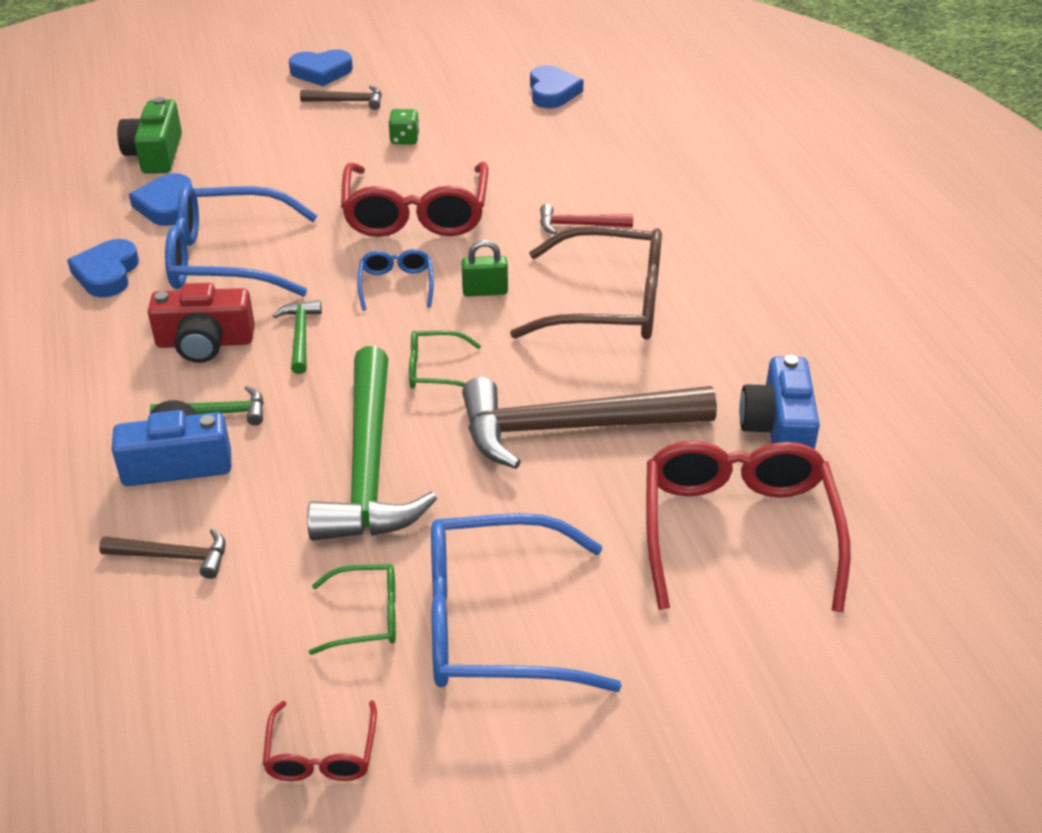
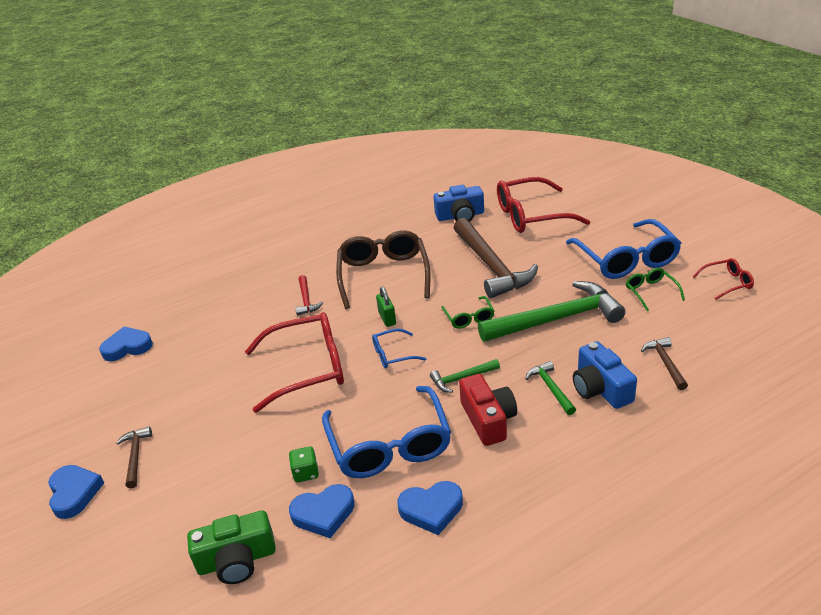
camera: 100 degrees left, 5 degrees down
(404, 139) = (201, 403): green dice -> green dice (306, 473)

